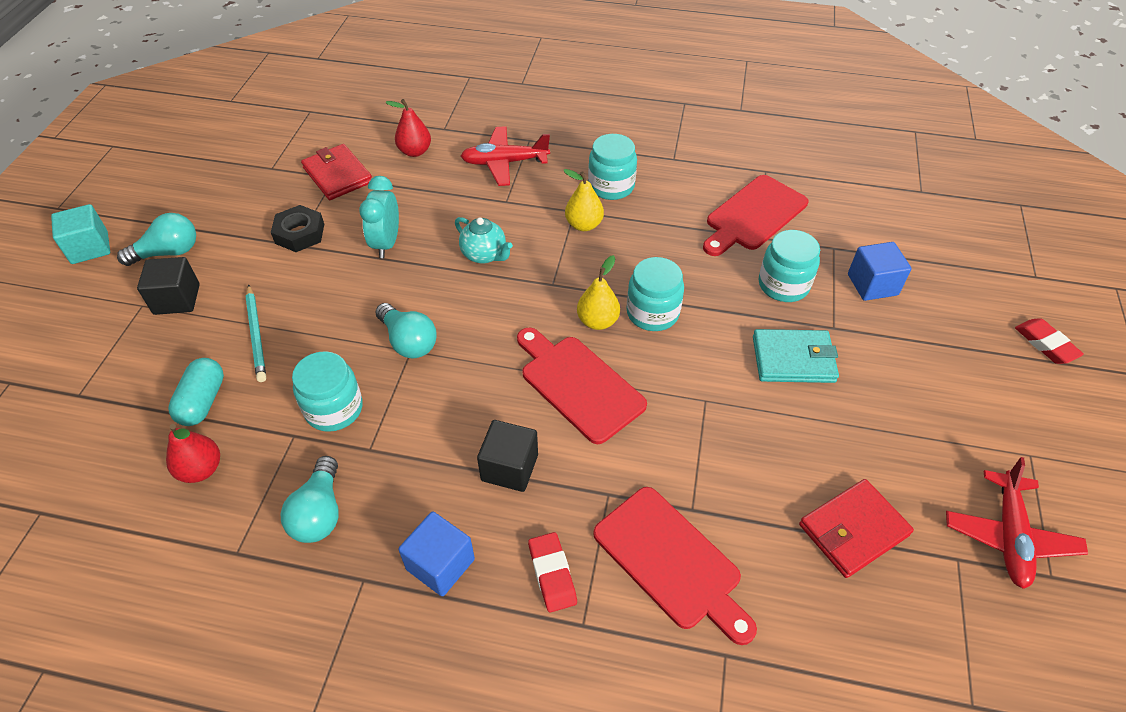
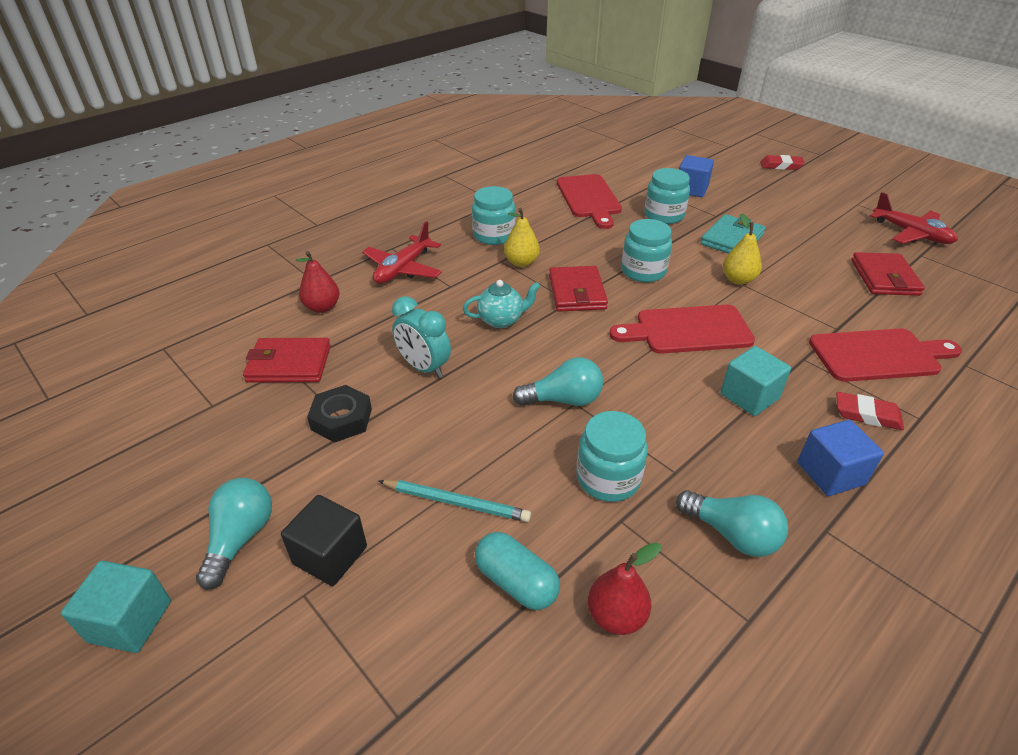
camera: 55 degrees left, 10 degrees down
(509, 467) = (749, 396): black cube -> turquoise cube
(570, 282) = (577, 292): none -> red wallet
(597, 321) = (630, 296): yellow pear -> yellow pear (738, 280)

